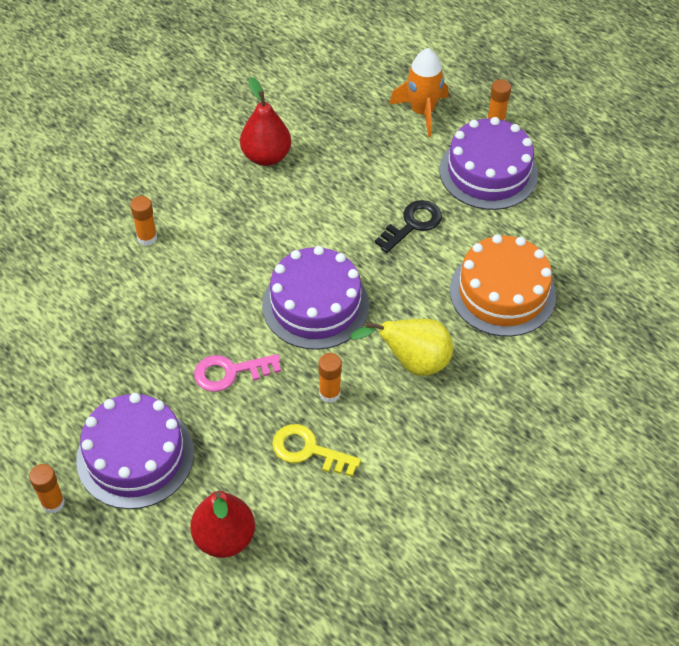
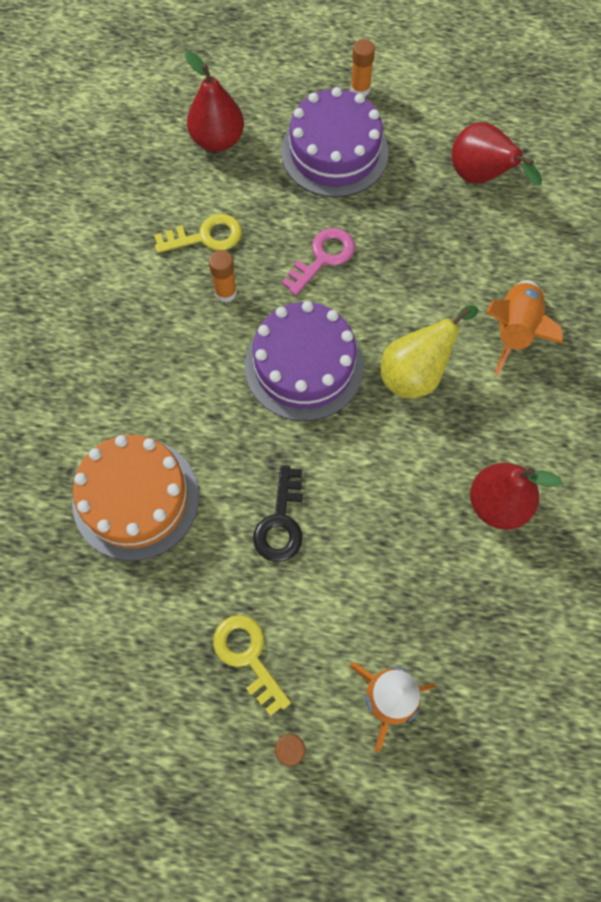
camera: 145 degrees right, 15 degrees up
(44, 356) = (481, 177): none -> red pear
(147, 238) = (514, 331): orange glue stick -> orange rocket
(412, 362) = (174, 366): yellow pear -> yellow pear (416, 374)
(488, 172) = (248, 656): purple cake -> yellow key

